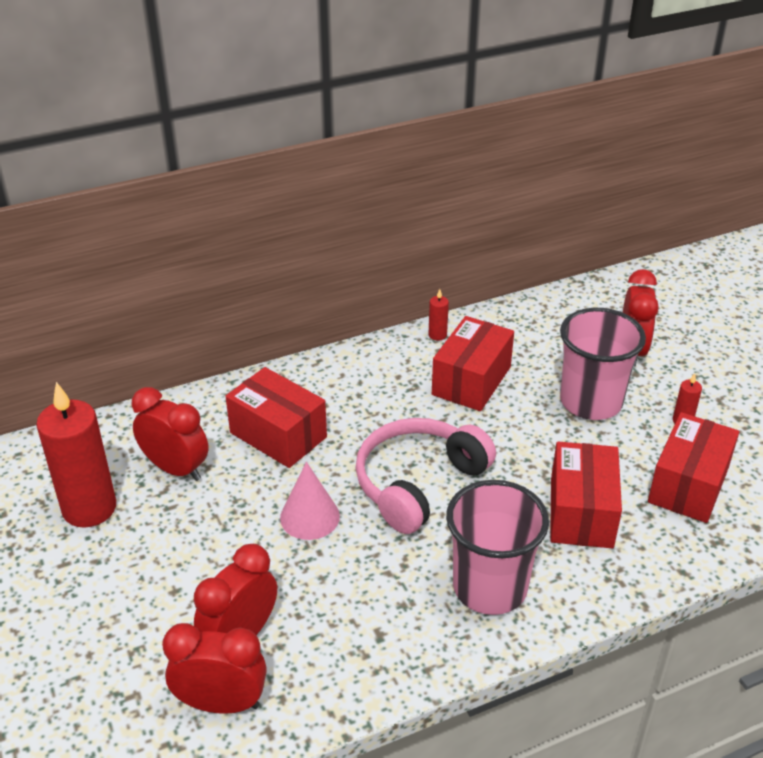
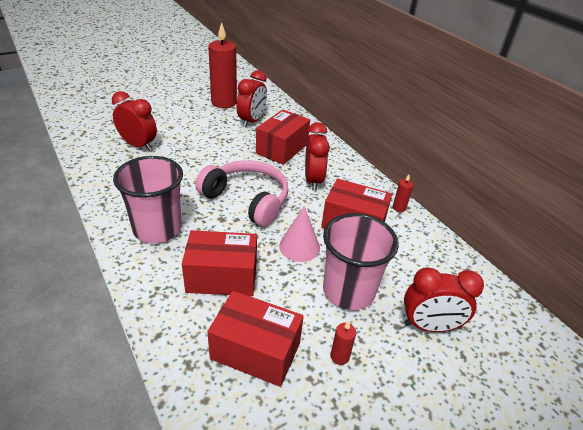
camera: 80 degrees right, 0 degrees up
(221, 703) = (101, 143): red clock -> red clock (313, 180)
(309, 517) = (218, 161): pink cone -> pink cone (299, 247)

